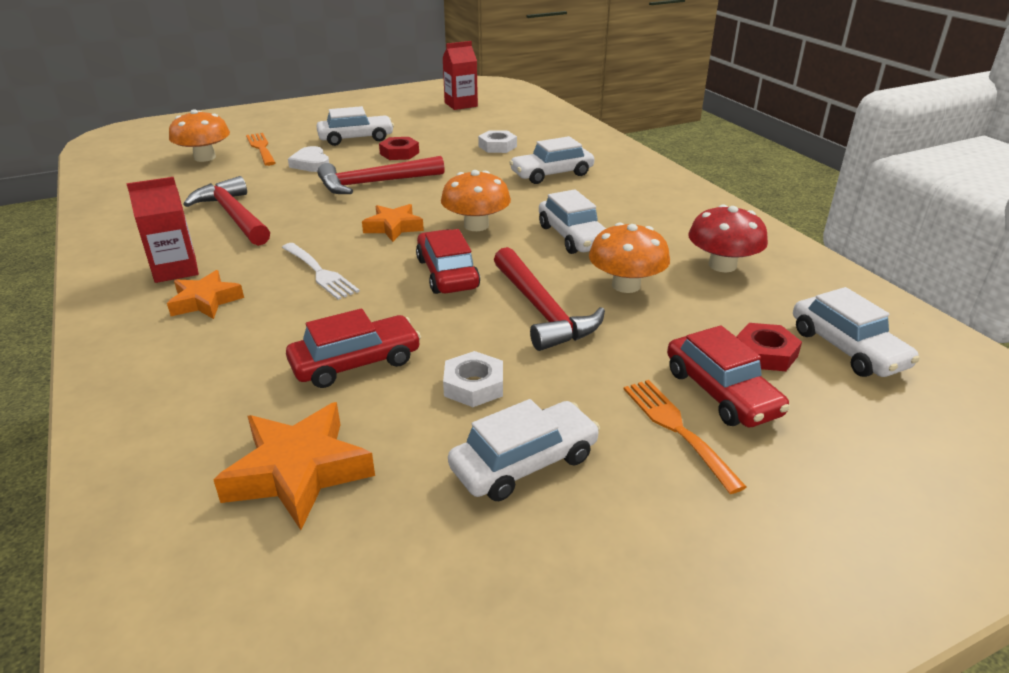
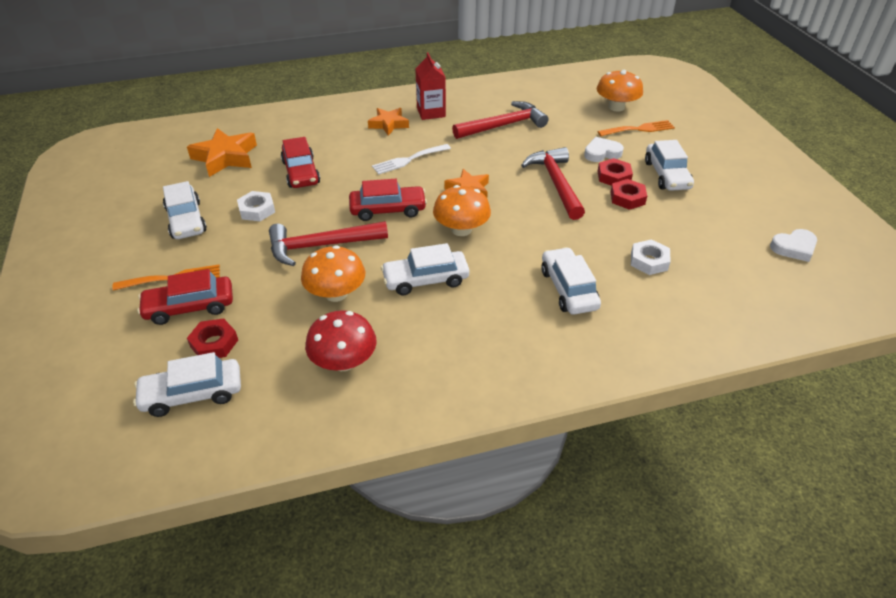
camera: 100 degrees right, 10 degrees up
(360, 158) = (614, 176): none -> red nut
(461, 104) = (794, 248): red carton -> white heart

